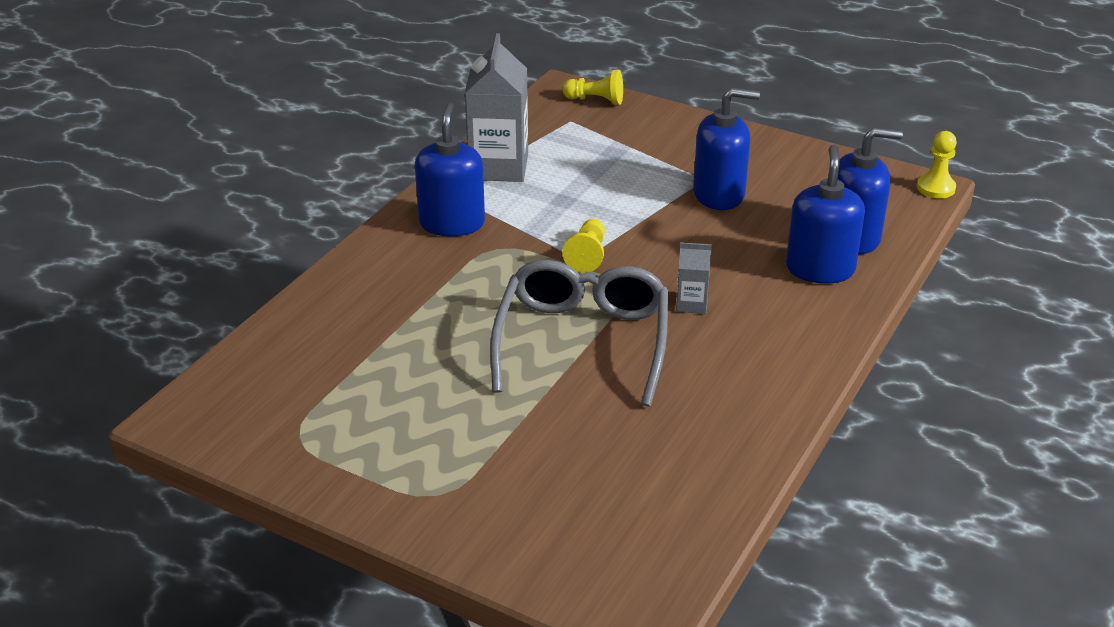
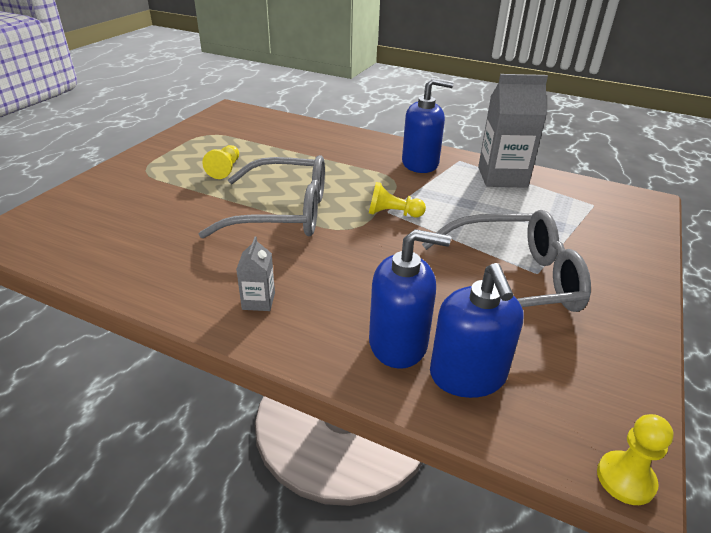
camera: 85 degrees right, 0 degrees up
(596, 100) = (640, 216): yellow pawn -> yellow pawn (225, 169)
(691, 304) = (332, 261): grey carton -> grey carton (258, 301)
(719, 194) = (513, 281): blue soap dispenser -> grey glasses

